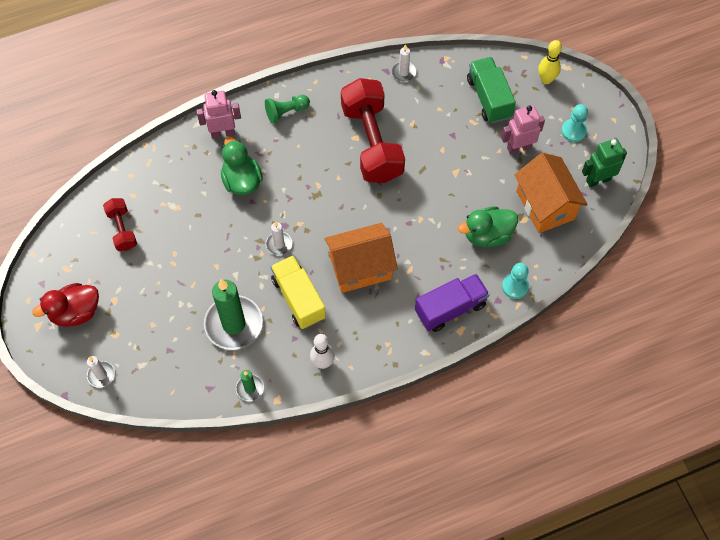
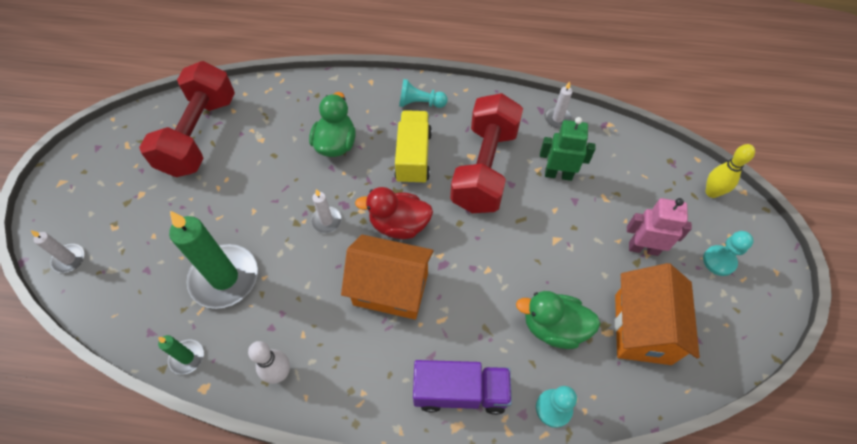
camera: 30 degrees right, 5 degrees down
(75, 312) = (100, 187): red duck -> red duck (399, 225)
(122, 229) = (200, 135): red dumbbell -> red dumbbell, size x2.03
(222, 133) = (350, 95): pink robot -> none
(286, 112) = (420, 103): green pawn -> turquoise pawn
(298, 298) = (306, 287): yellow truck -> yellow truck (413, 157)
(489, 98) = (635, 182): green truck -> none
(598, 180) = (724, 332): green robot -> green robot (558, 174)

